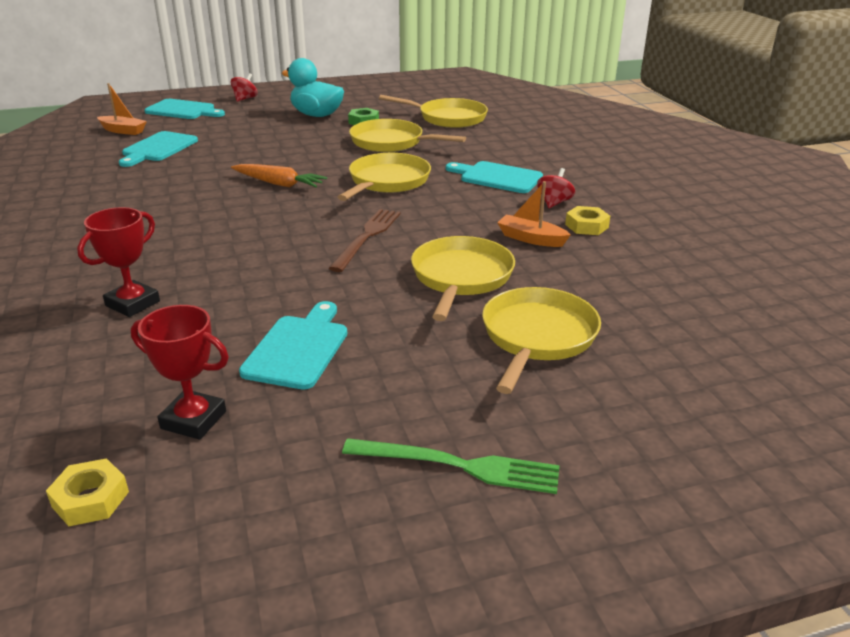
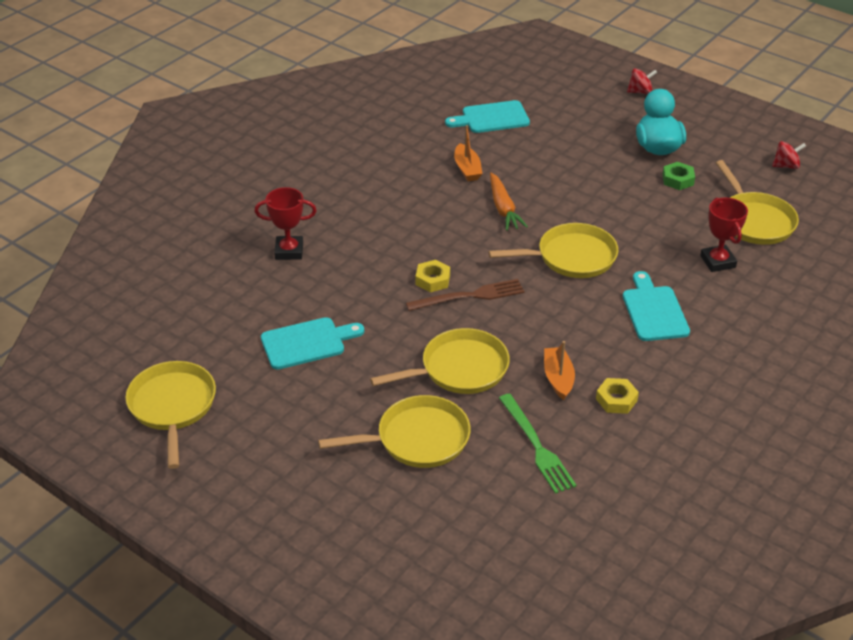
camera: 55 degrees right, 10 degrees up
(90, 499) = (134, 348): yellow nut -> yellow nut (432, 280)
(123, 131) = (500, 82): orange boat -> orange boat (467, 169)
(183, 110) = (574, 80): turquoise cutting board -> none
(193, 420) = (212, 343): red trophy -> red trophy (718, 261)
(391, 142) = (652, 219): yellow pan -> yellow pan (172, 407)
(457, 466) = (258, 460): green fork -> green fork (536, 446)
(554, 203) = (640, 364): red spinning top -> red spinning top (786, 166)

